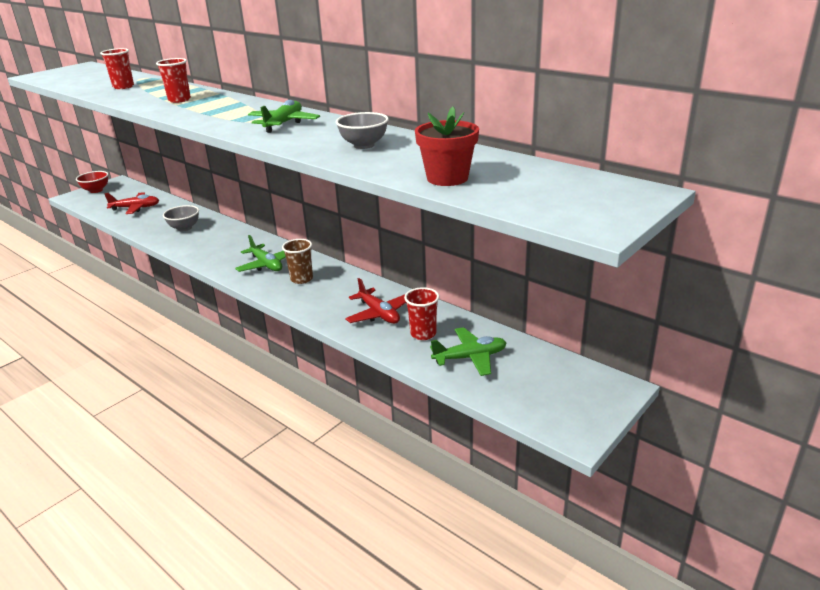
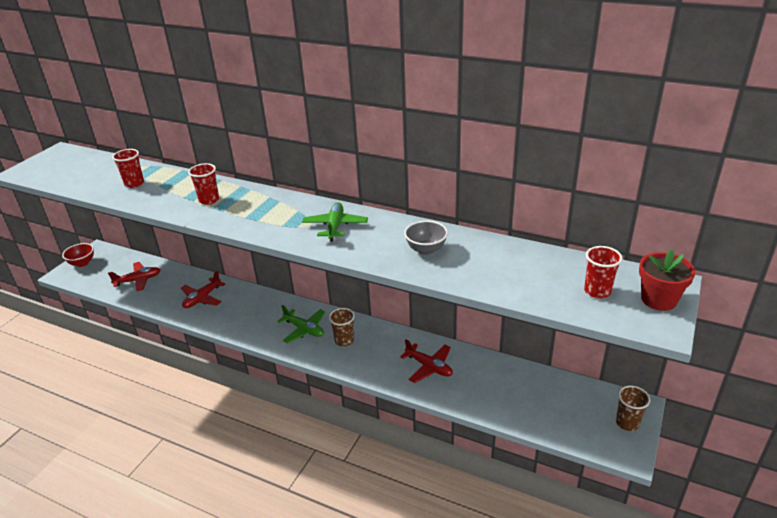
camera: 15 degrees left, 5 degrees up
(184, 228) = (202, 298): grey bowl -> red plane
(423, 334) = (474, 381): red cup -> red cup (597, 291)
(447, 178) = (521, 285): red flower pot -> red flower pot (658, 300)
(470, 358) = (521, 398): green plane -> none
(592, 402) = (627, 423): none -> brown cup

